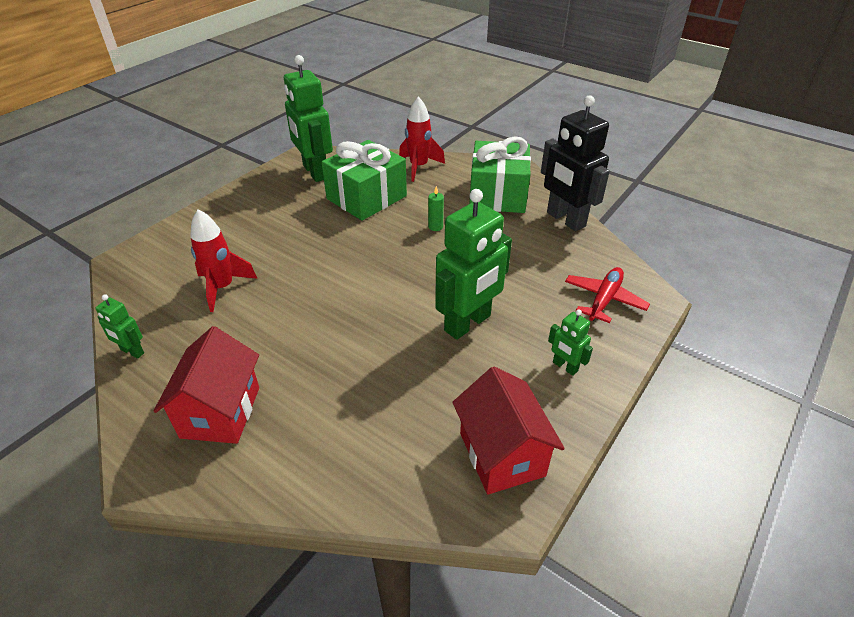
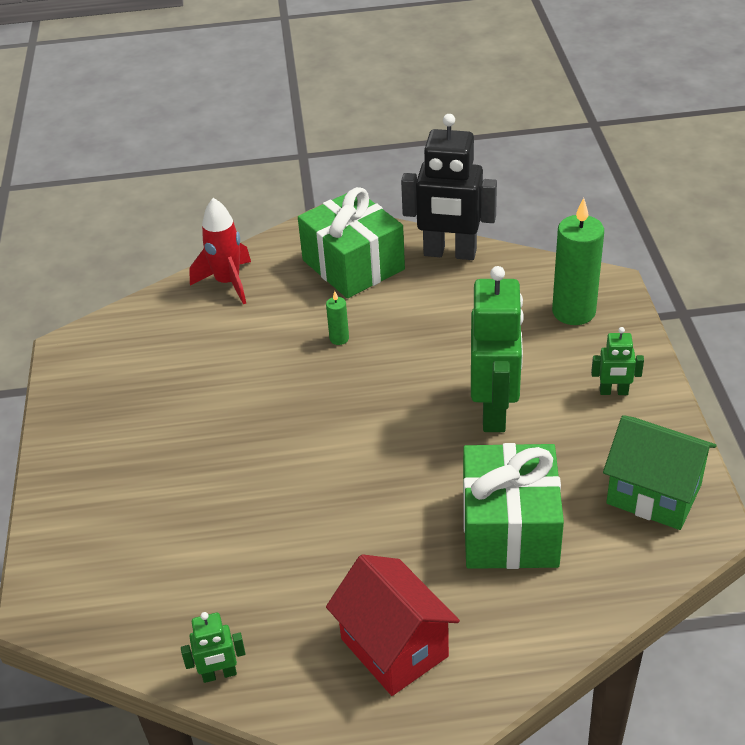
camera: 40 degrees left, 0 degrees up
(222, 288) = (212, 549): red rocket -> none
(315, 172) = (114, 361): green robot -> none
(366, 197) = (221, 353): green gift -> green gift (509, 528)
(501, 454) = (653, 494): red house -> green house
(604, 300) = (573, 312): red plane -> green candle

